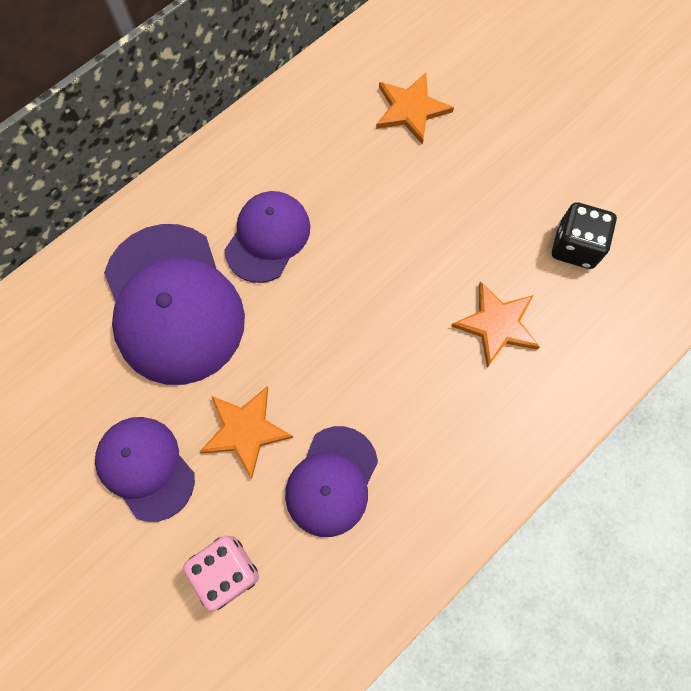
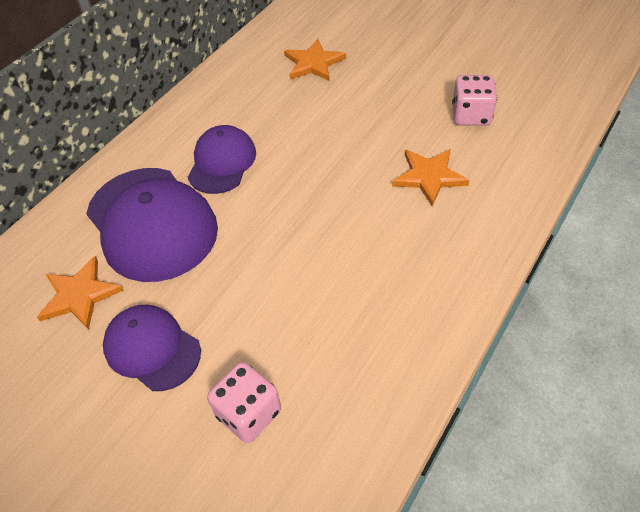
camera: 10 degrees left, 20 degrees down
(245, 430) = (237, 298): orange star -> orange star (79, 295)
(332, 481) = (326, 317): purple cap -> none
(575, 246) = (471, 115): black dice -> pink dice

